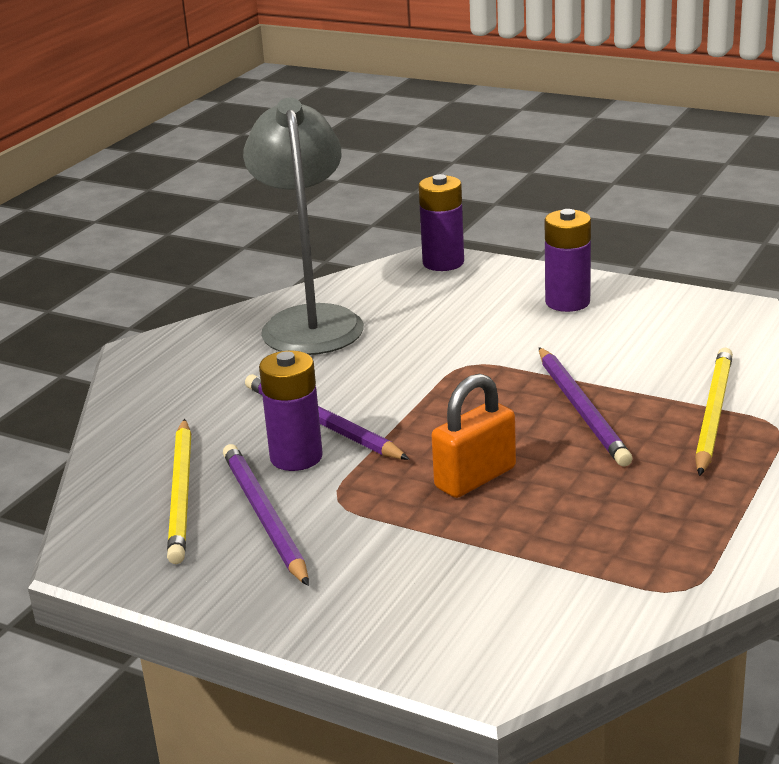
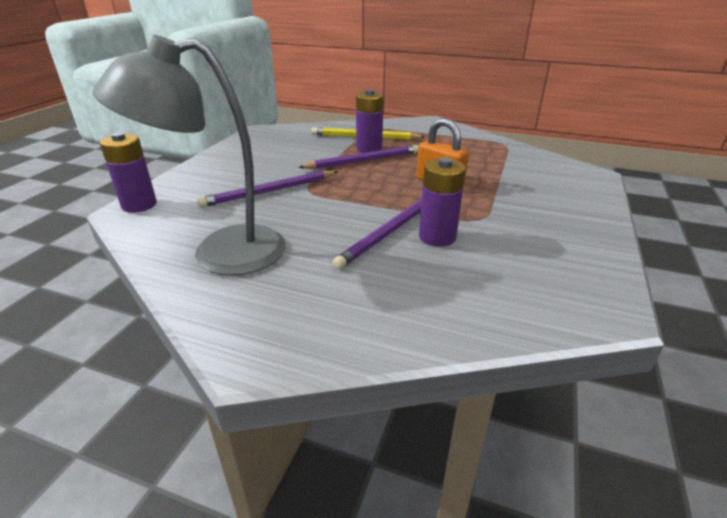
camera: 100 degrees left, 5 degrees up
(182, 493) = (504, 279): yellow pencil -> none
(264, 517) = (513, 240): purple pencil -> purple pencil (270, 191)
(567, 302) = (231, 165): purple battery -> purple battery (369, 148)

